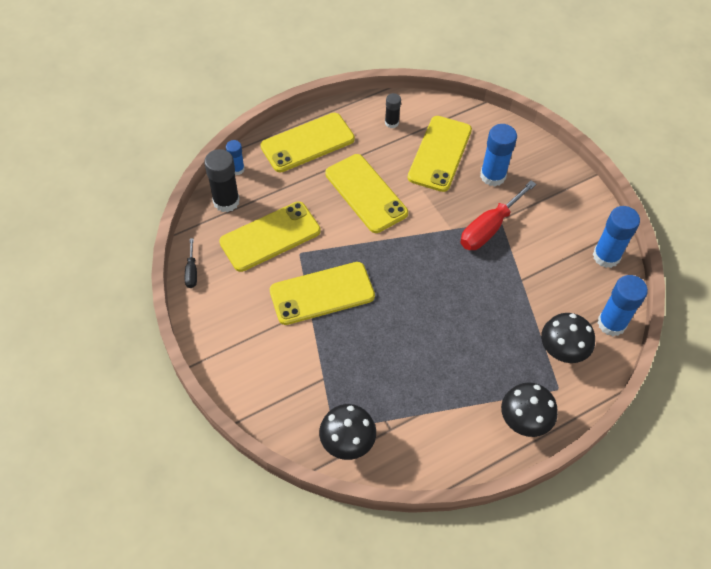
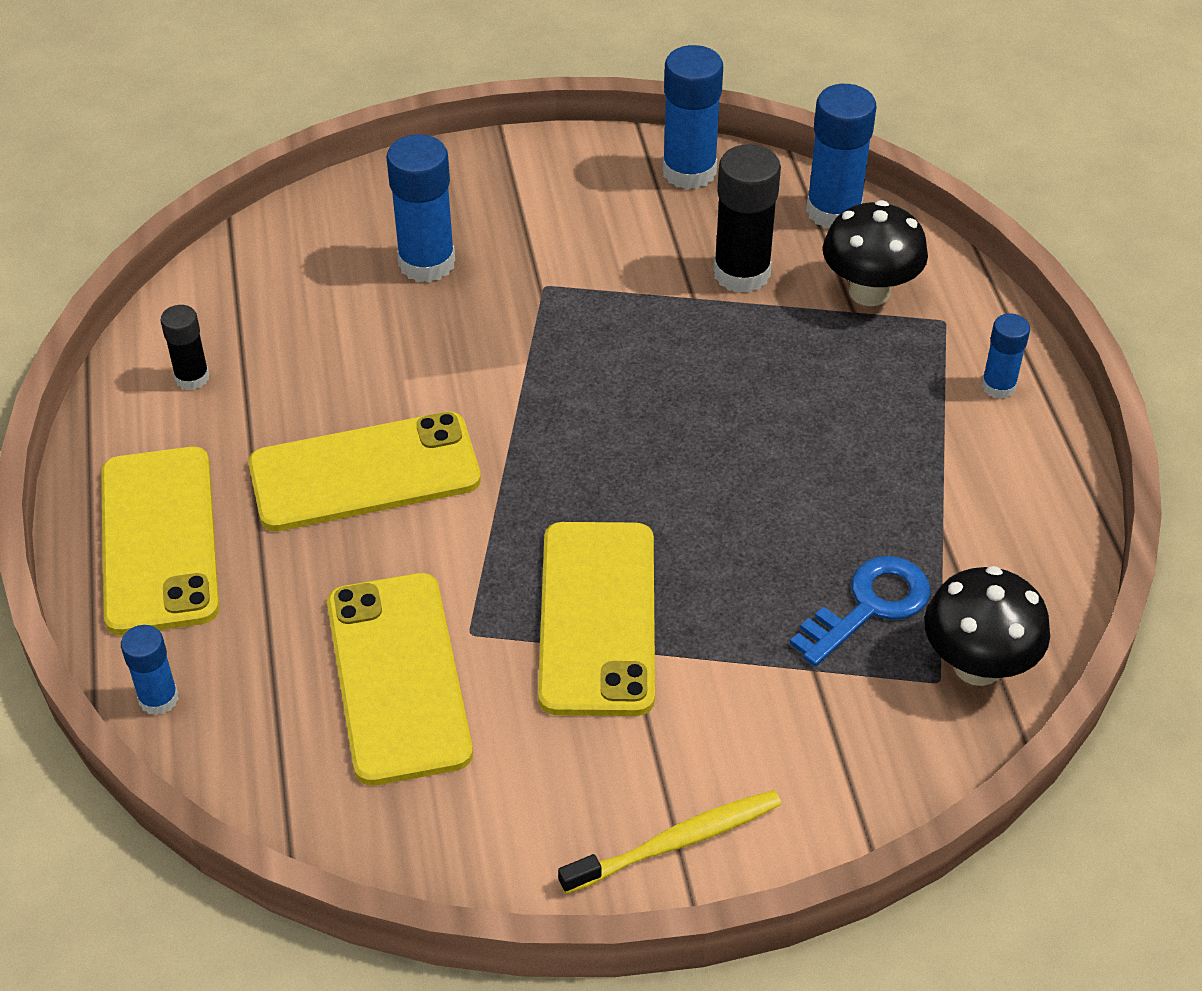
camera: 70 degrees left, 10 degrees down
(191, 271) = (427, 863): black screwdriver -> none
(223, 349) = (676, 842): none -> yellow toothbrush
(226, 201) = (247, 743): black glue stick -> black glue stick (741, 273)
(365, 393) = (870, 606): none -> blue key
(440, 154) = (324, 324): yellow phone -> none
(489, 228) = (552, 306): red screwdriver -> none
(523, 421) = (998, 386): black mushroom -> blue glue stick

